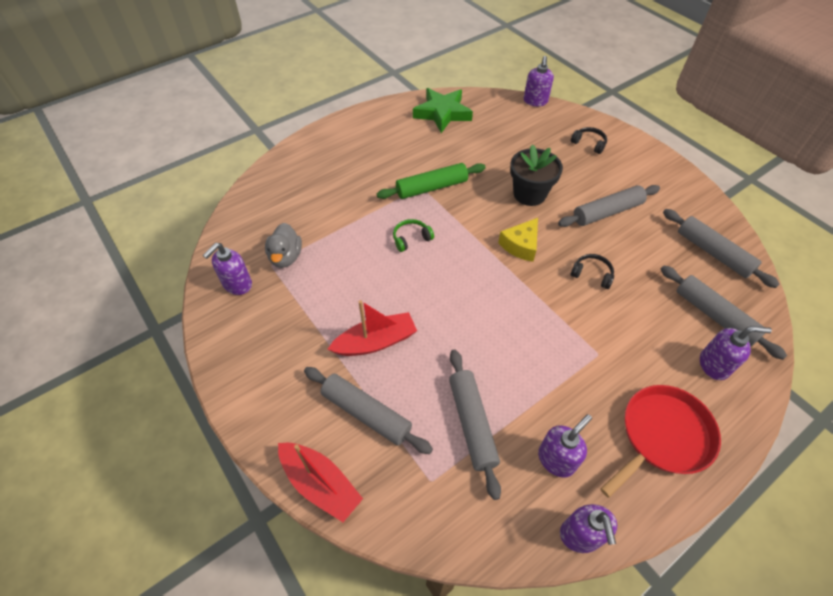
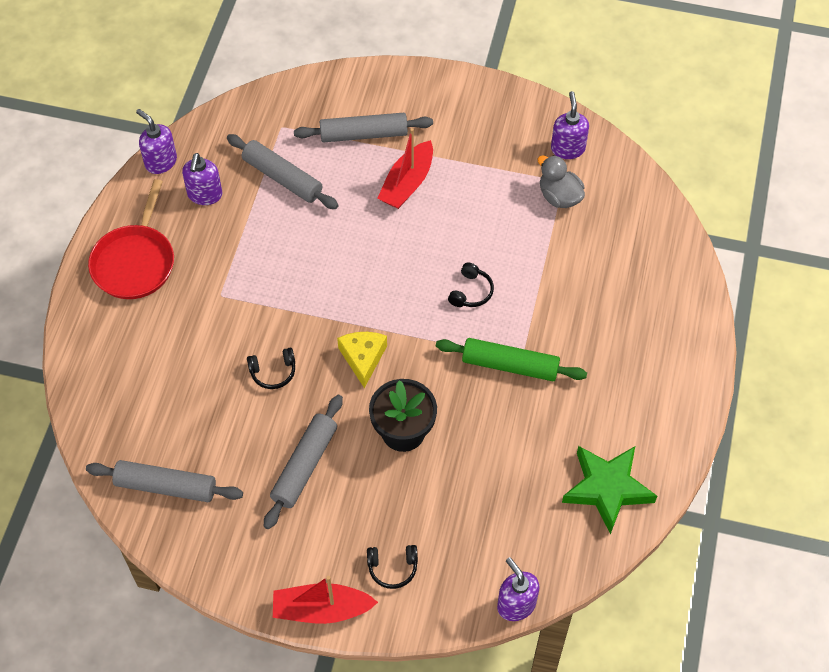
camera: 140 degrees right, 5 degrees up
(320, 484) = (351, 79): red boat -> red boat (321, 609)
(411, 238) = (471, 292): green headphones -> black headphones
(431, 187) = (510, 365): green rolling pin -> green rolling pin turned 75 degrees clockwise
(714, 316) = (135, 404): grey rolling pin -> none
(714, 365) = (117, 351): purple soap dispenser -> none

